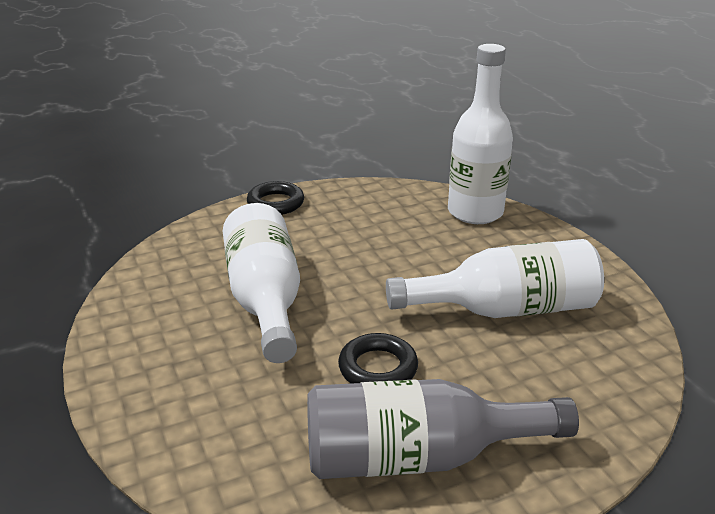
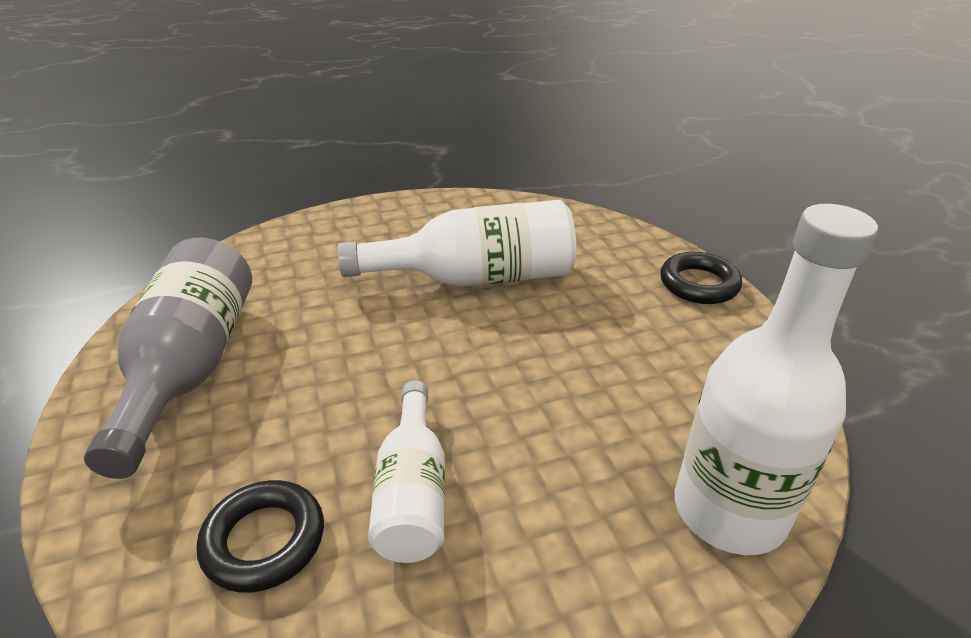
camera: 95 degrees right, 5 degrees up
(378, 368) = (332, 351): black ring -> black ring (264, 540)
(505, 309) = (412, 492): white bottle -> white bottle, size x0.61

